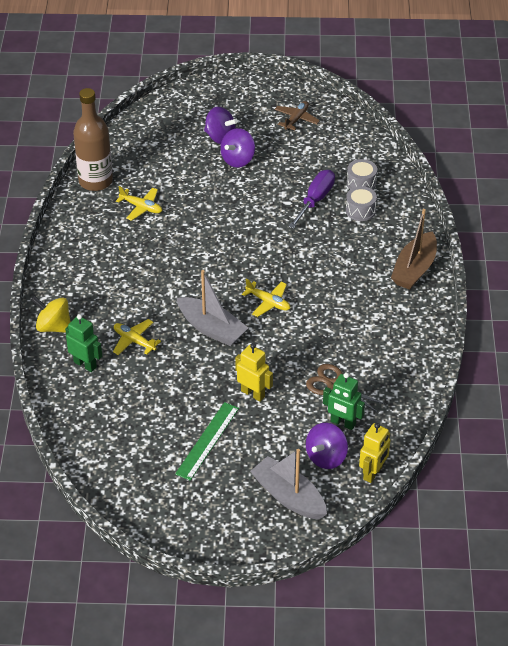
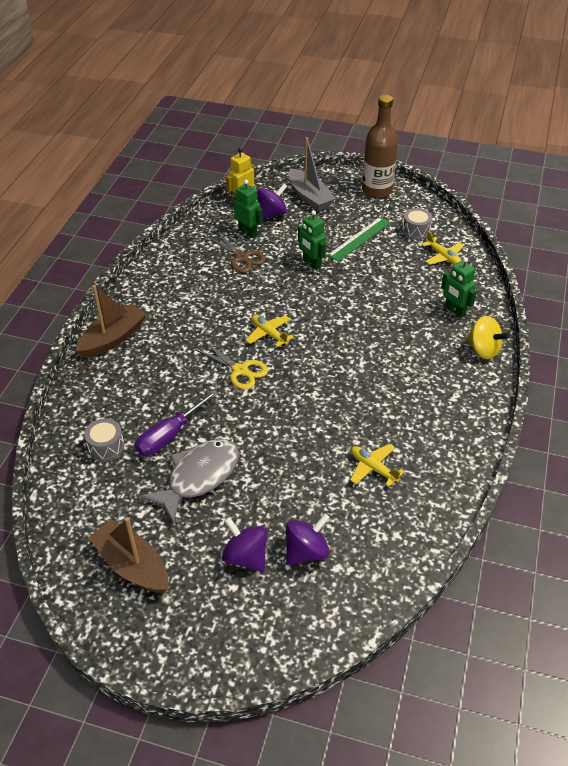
camera: 165 degrees left, 0 degrees up
(96, 181) = (424, 519): brown bottle -> brown bottle (377, 190)
(134, 341) = (406, 323): yellow plane -> yellow plane (443, 257)
(211, 328) = (331, 320): grey boat -> none
(238, 159) = (236, 513): purple spinning top -> purple spinning top (306, 551)
(253, 393) = (311, 263): yellow robot -> green robot
(276, 177) = (199, 477): none -> grey fish
(280, 263) = (240, 370): none -> yellow scissors
(296, 119) = (132, 565): brown plane -> brown boat
(360, 210) = (127, 412): grey drum -> grey drum (416, 231)

